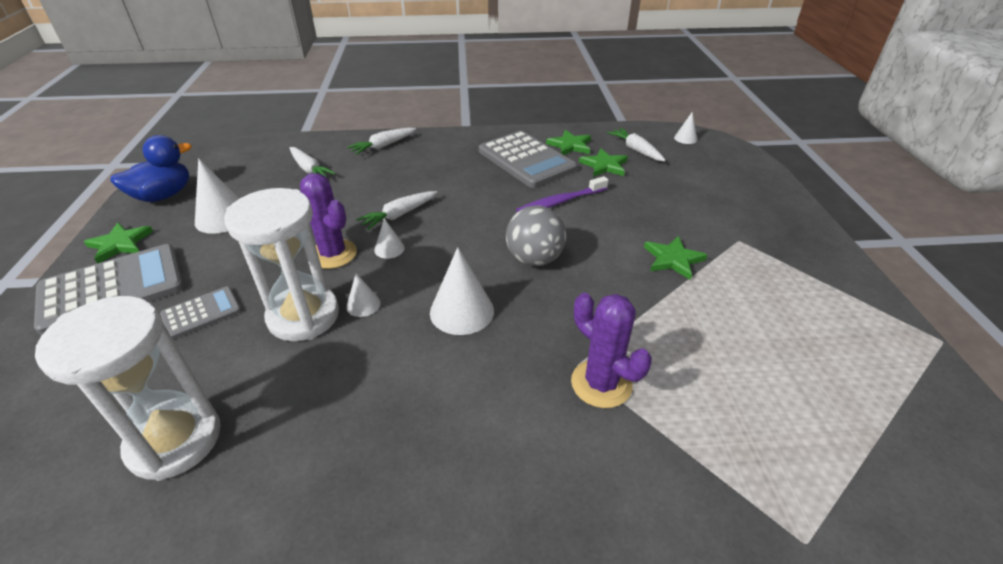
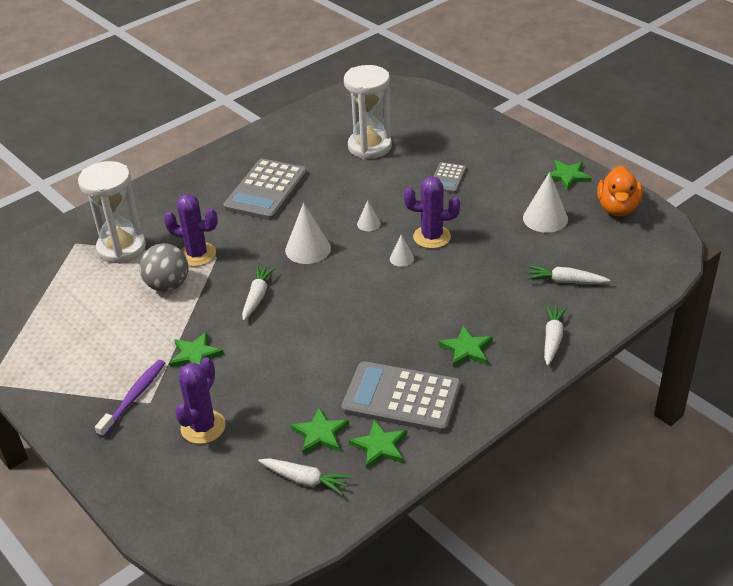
camera: 145 degrees right, 0 degrees up
(112, 289) = (517, 162): grey calculator -> grey calculator (266, 190)
(163, 195) = (617, 208): blue duck -> orange duck
(303, 316) = (392, 203): white hourglass -> white hourglass (121, 248)
(399, 215) = (432, 283): white carrot -> white carrot (257, 297)
(445, 164) = (466, 349): none -> green star
(534, 259) = (296, 302): grey ball -> grey ball (168, 285)
(560, 202) = (323, 363): purple toothbrush -> purple toothbrush (134, 397)
(685, 138) = (261, 540): white cone -> none
(695, 204) = (203, 427): none -> purple cactus

